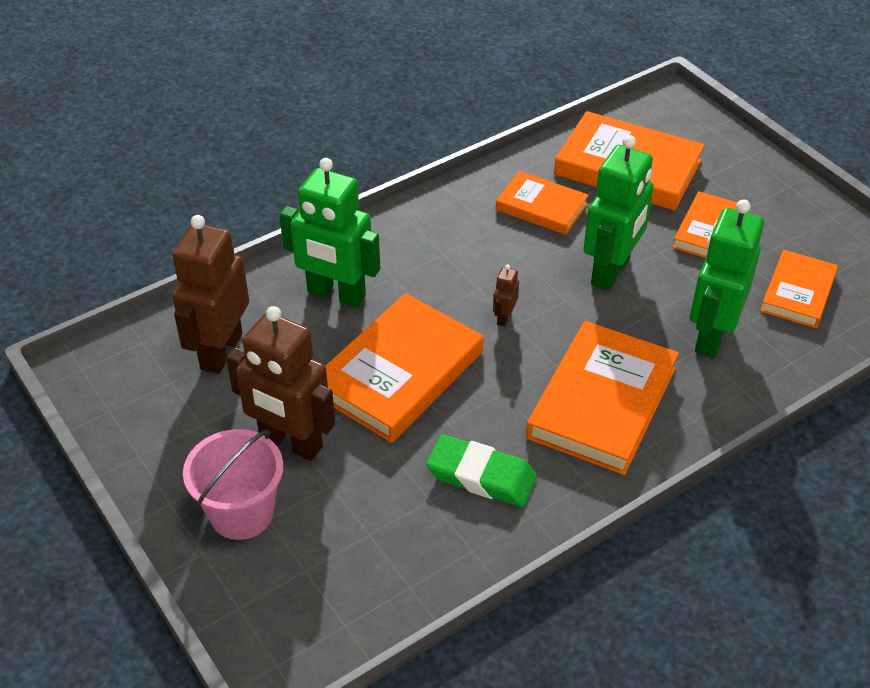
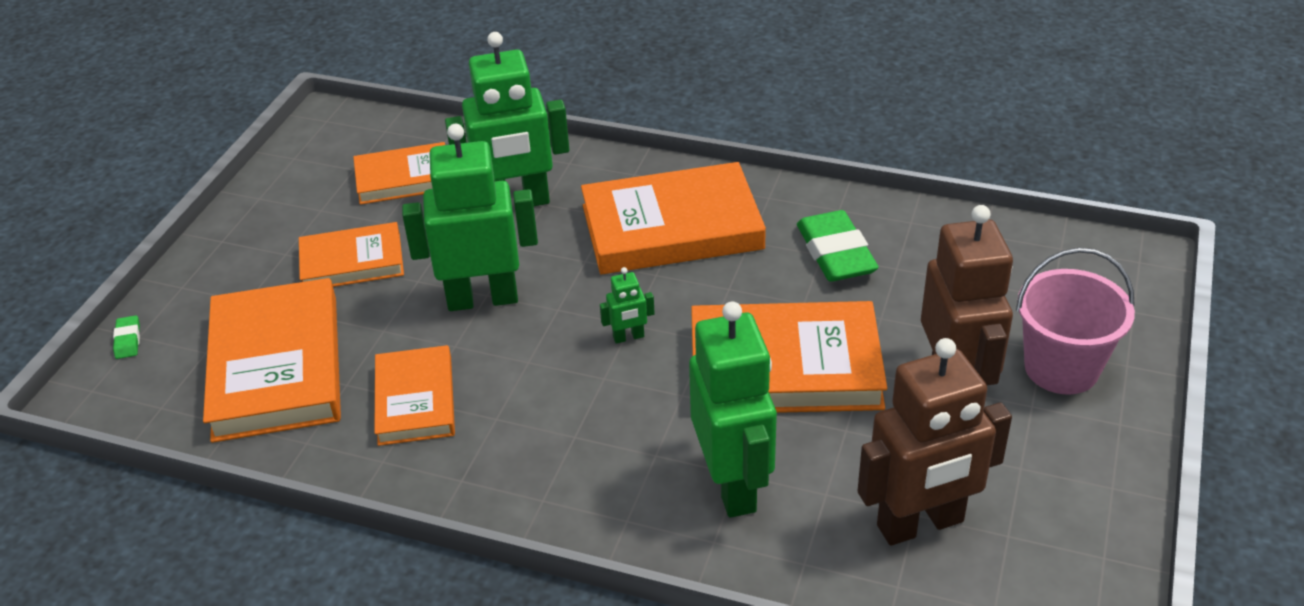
camera: 125 degrees left, 5 degrees down
(504, 317) = (628, 337): brown robot -> green robot
(710, 123) = (128, 340): none -> green eraser

